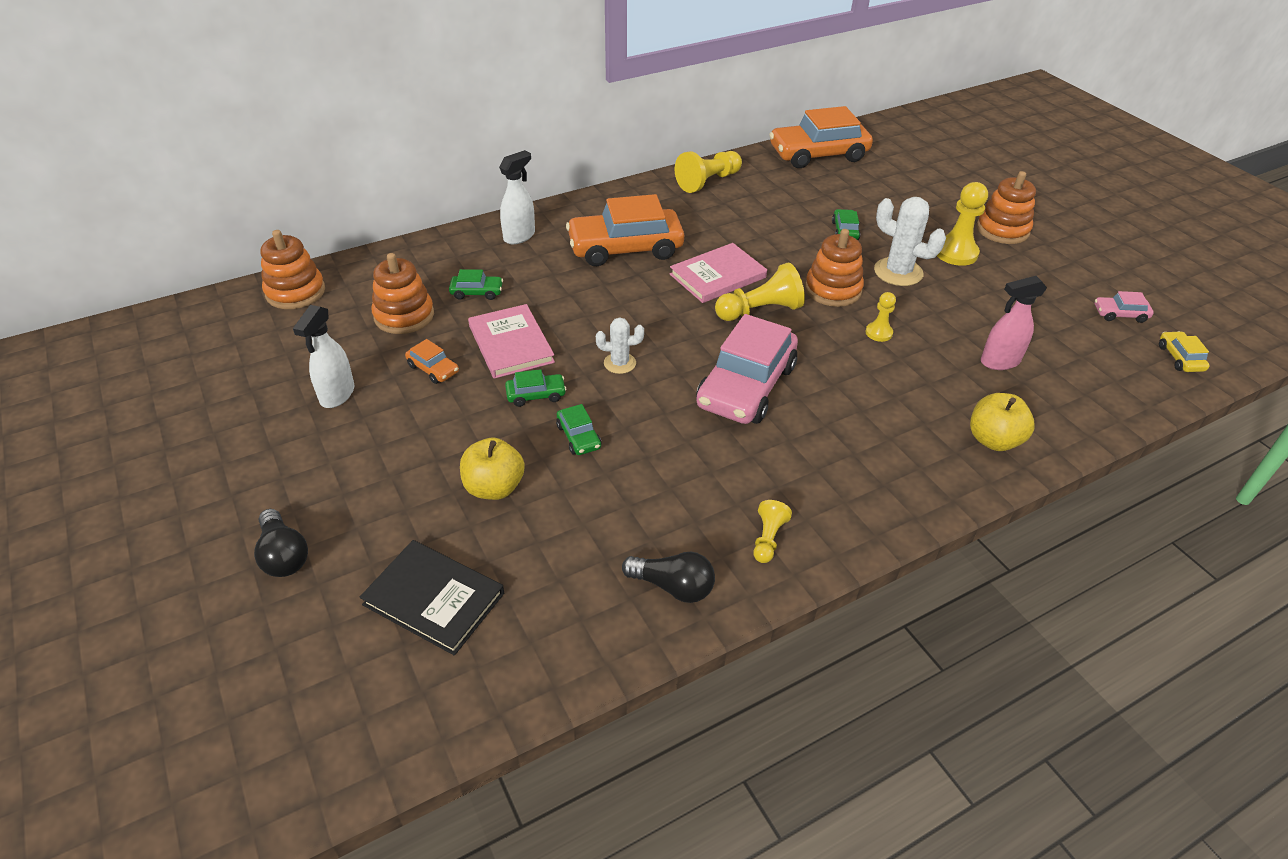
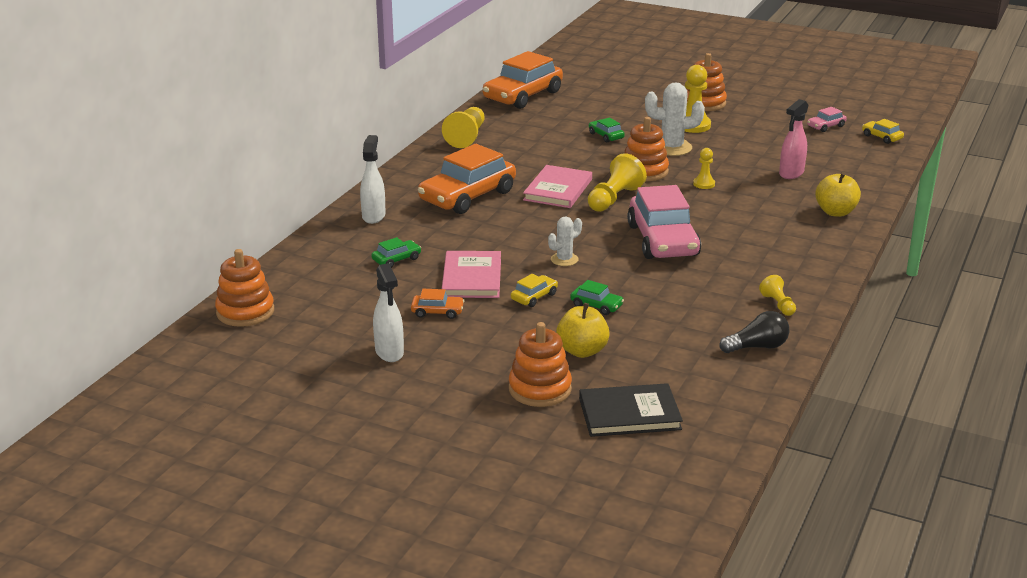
camera: 35 degrees left, 15 degrees down
(284, 555) = (498, 440): black light bulb -> none
(404, 316) = (362, 292): orange stacking toy -> orange stacking toy (540, 389)
(511, 344) = (471, 278): pink book -> pink book turned 60 degrees clockwise
(536, 395) = (534, 297): green car -> yellow car

